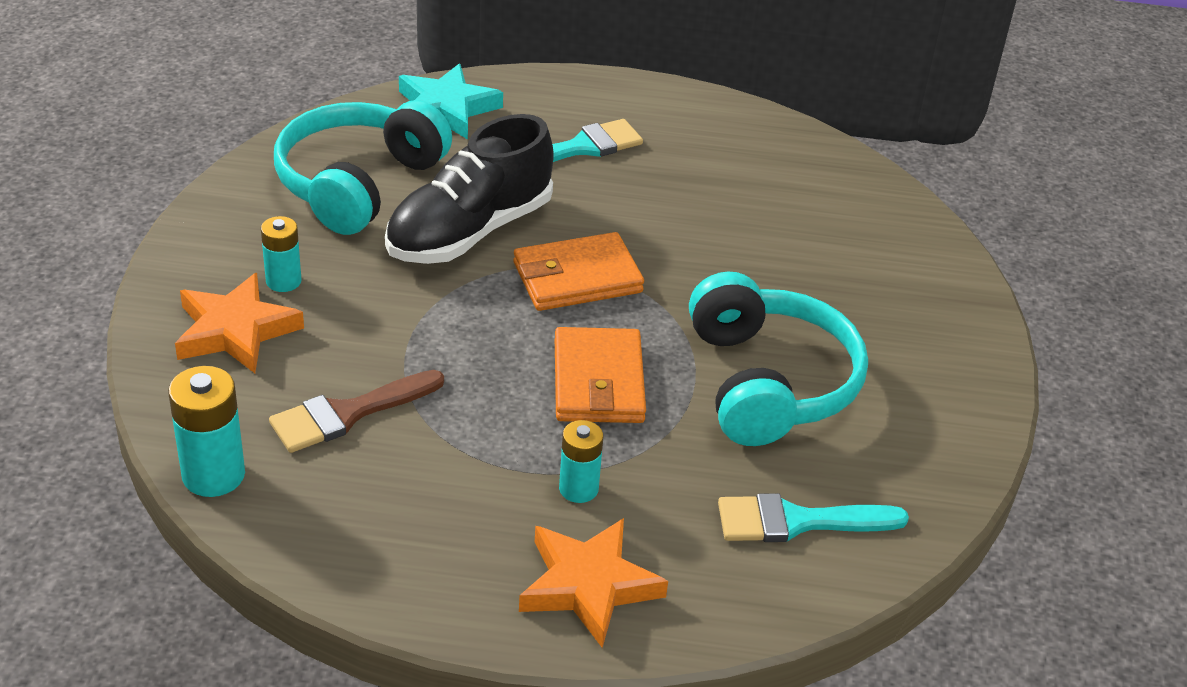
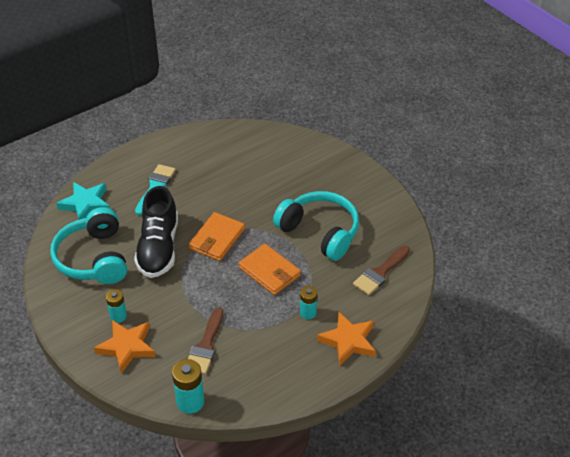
camera: 40 degrees left, 5 degrees up
(797, 521) = (380, 273): turquoise brush -> brown brush

